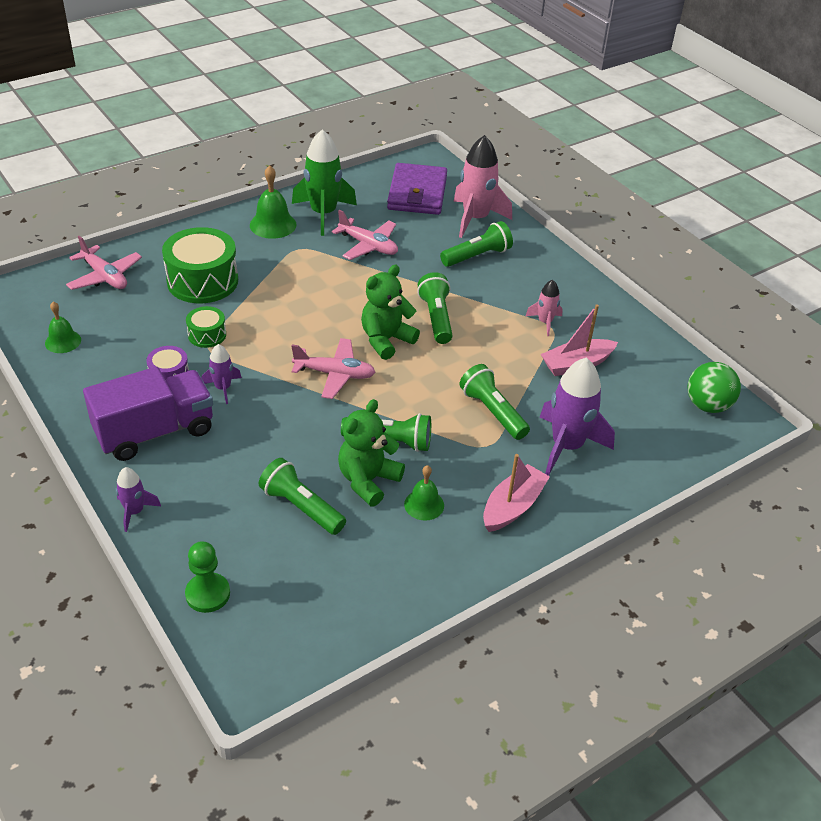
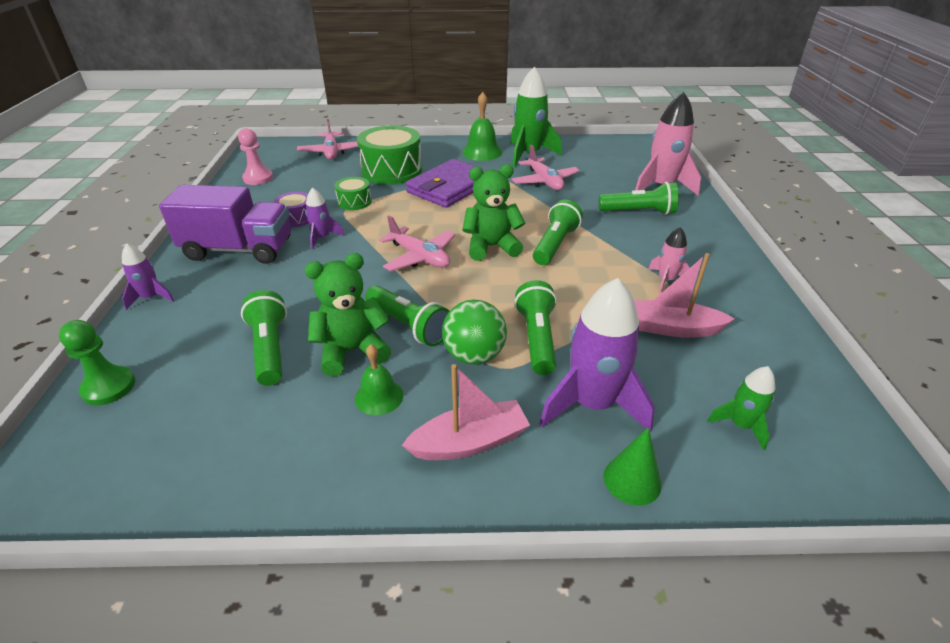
camera: 35 degrees right, 5 degrees down
(63, 341) = (258, 178): green bell -> pink pawn
(417, 193) = (622, 160): purple wallet -> purple wallet (449, 187)
(623, 484) = (632, 480): none -> green cone
(660, 421) = (740, 425): none -> green rocket
(707, 405) = (826, 434): green ball -> green ball (474, 355)

